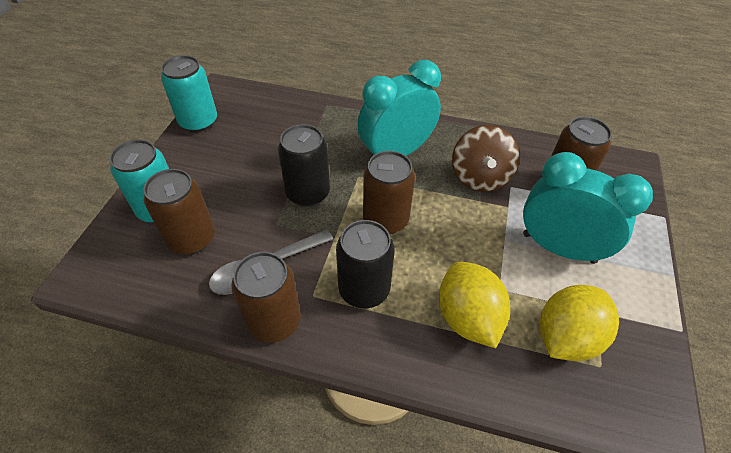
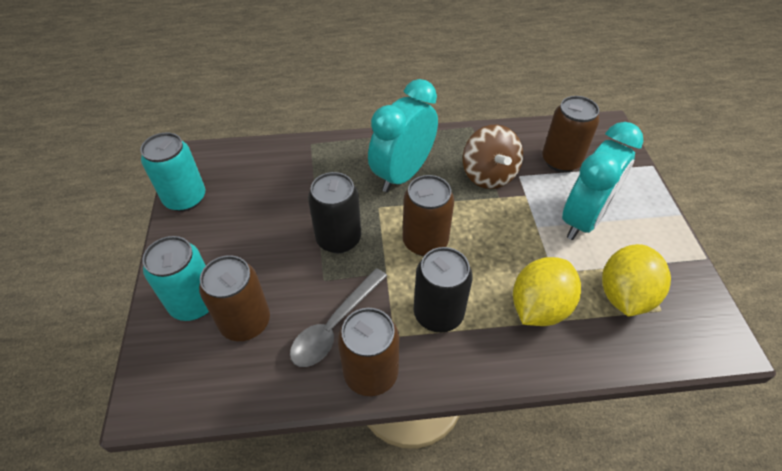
camera: 20 degrees left, 0 degrees up
(467, 317) = (539, 307): yellow lemon -> yellow lemon turned 75 degrees clockwise
(558, 248) = (583, 219): turquoise clock -> turquoise clock turned 120 degrees clockwise

